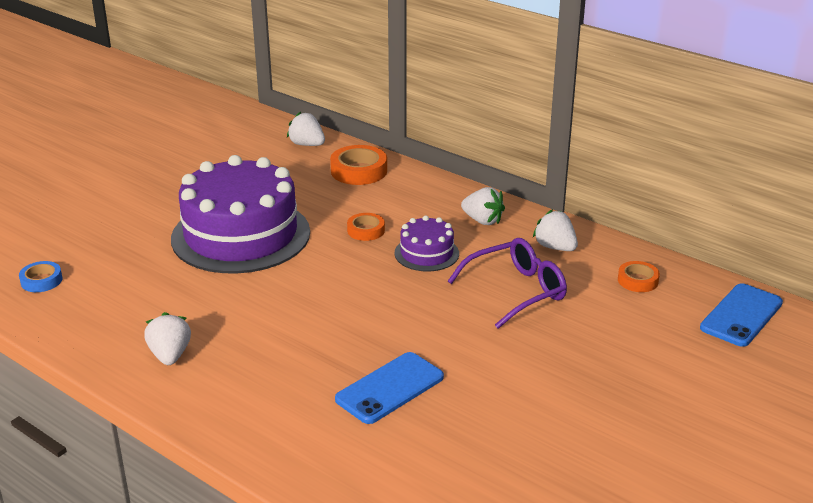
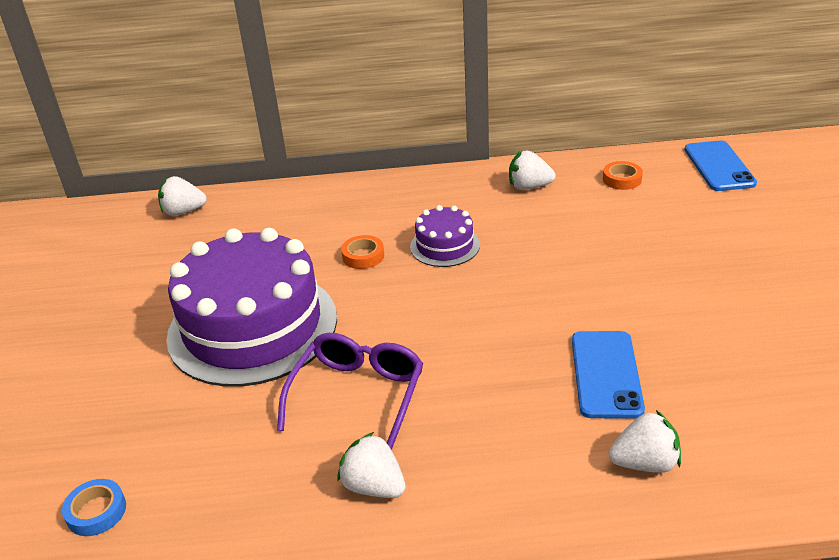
camera: 40 degrees left, 5 degrees up
(359, 171) = (272, 210): orange tape -> none
(482, 220) = (443, 196): white strawberry -> white strawberry (644, 463)
(516, 291) = (559, 235): purple glasses -> purple glasses (358, 395)

